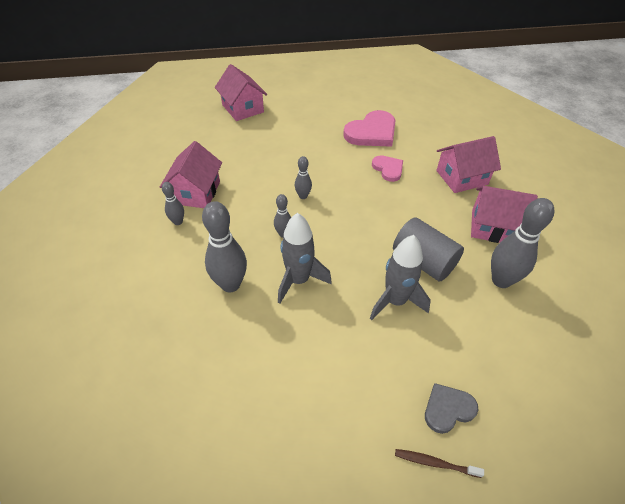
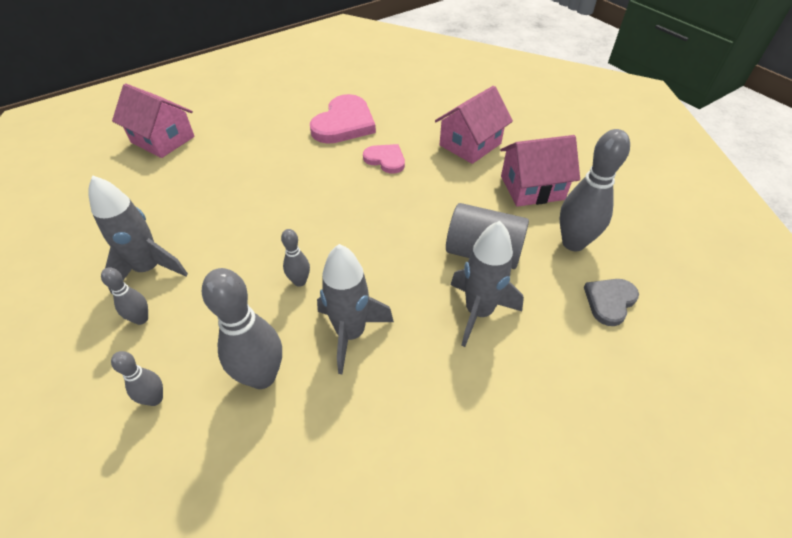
camera: 25 degrees left, 0 degrees up
(196, 192) = (149, 269): pink house -> grey rocket
(303, 196) = (300, 225): grey bowling pin -> grey bowling pin (155, 399)
(435, 463) = (631, 490): brown toothbrush -> none
(448, 409) = (606, 416): grey heart -> grey heart (609, 301)

